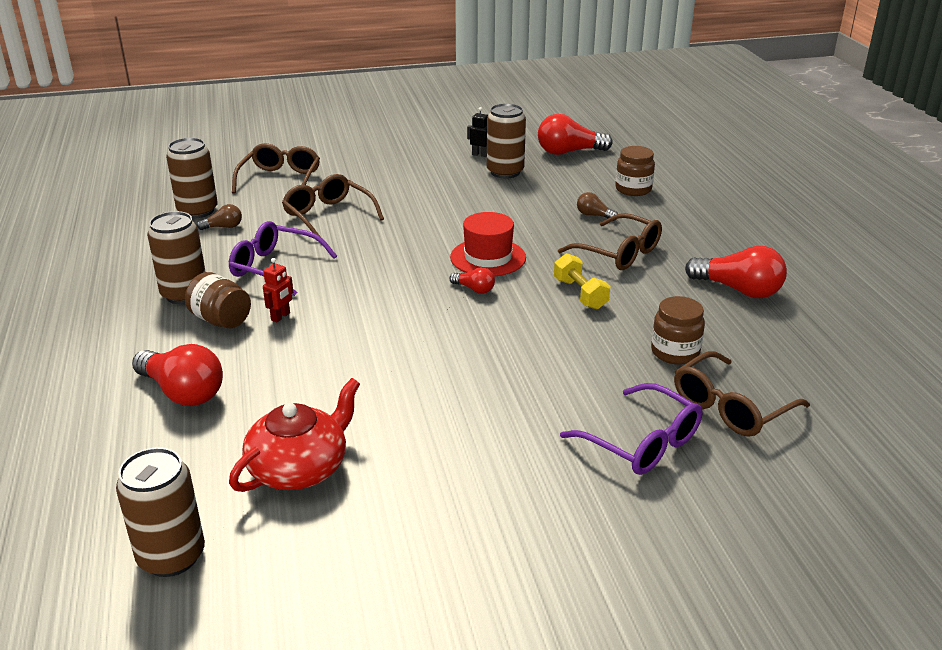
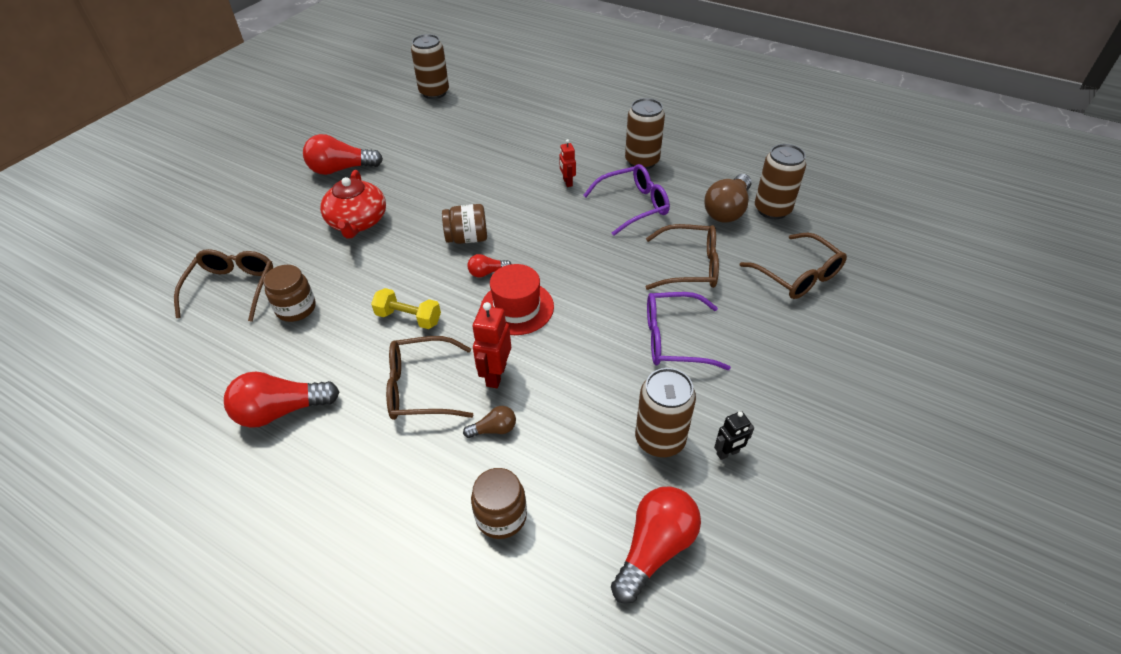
camera: 135 degrees right, 15 degrees up
(182, 392) = (538, 128): red light bulb -> red light bulb (341, 169)
(221, 320) = (592, 162): brown jar -> brown jar (467, 238)
(223, 227) = (727, 210): brown light bulb -> brown light bulb, size x1.97
(300, 468) = (433, 135): red teapot -> red teapot (357, 222)
(558, 234) = (495, 375): none -> red robot
(642, 443) = (275, 235): purple glasses -> purple glasses (673, 339)

